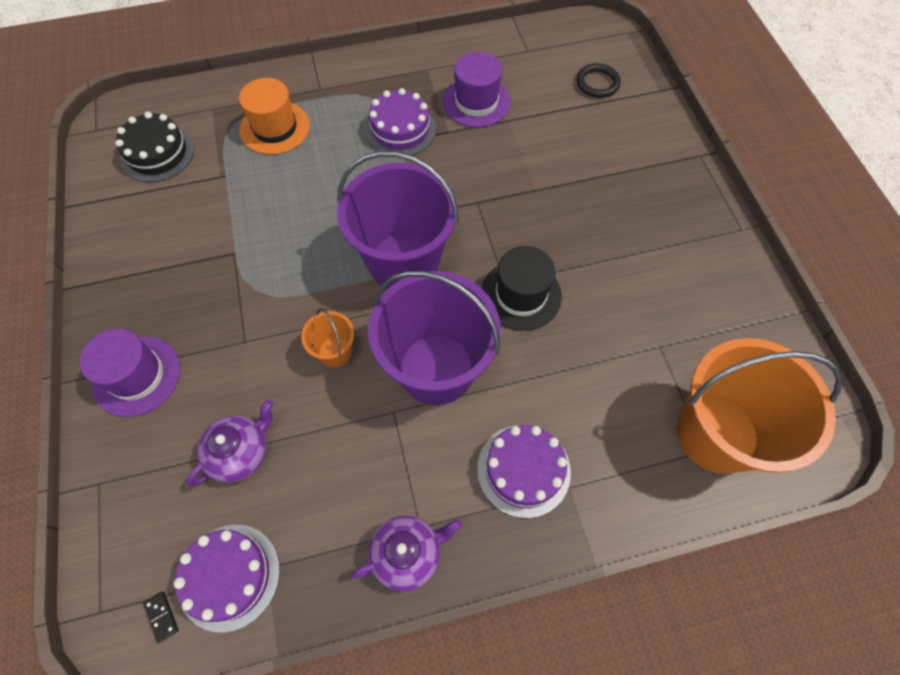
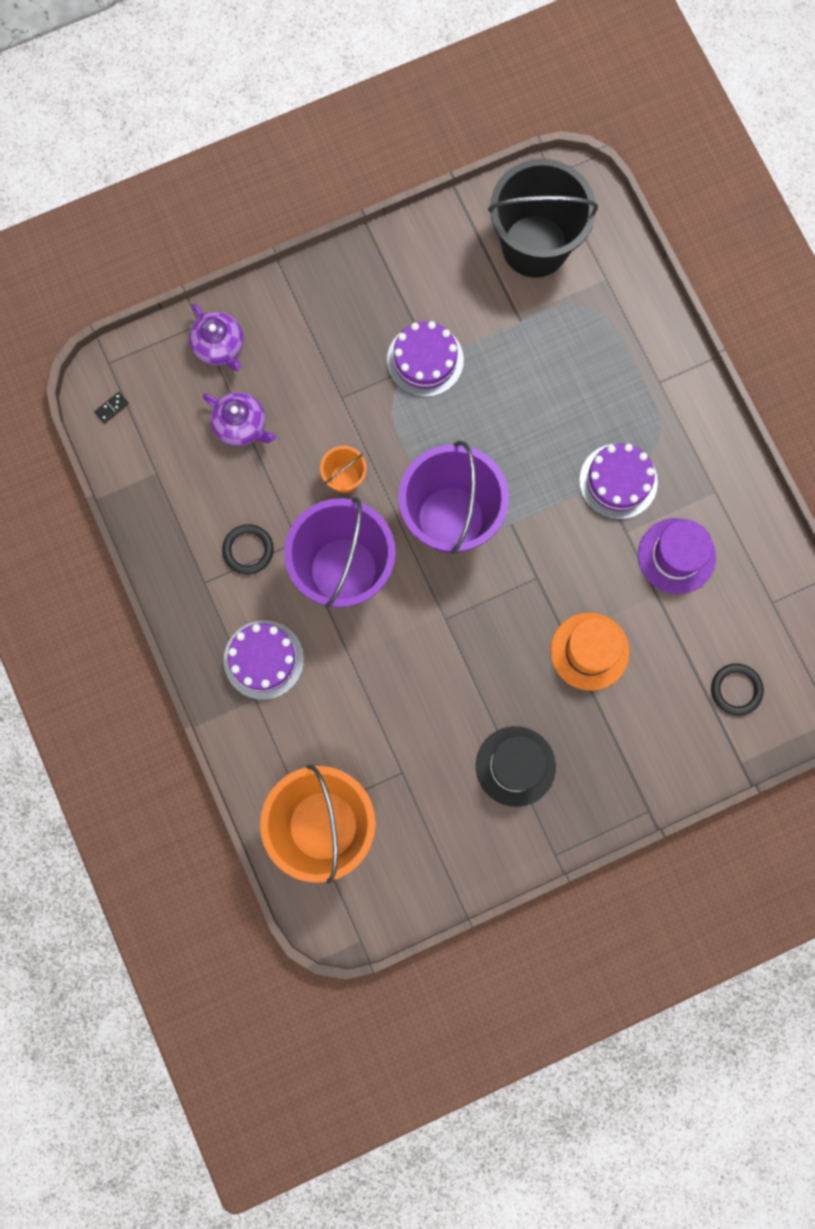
camera: 80 degrees right, 15 degrees up
(137, 376) = (293, 318): purple hat -> none
(157, 153) = (535, 246): black cake -> black bucket
(229, 576) = (146, 447): purple cake -> purple cake (425, 360)
(275, 128) = (593, 351): orange hat -> orange hat (589, 651)
(391, 468) = (248, 550): none -> black ring
(407, 554) = (182, 577): purple teapot -> purple teapot (219, 346)
(521, 295) = (434, 636): black hat -> black hat (515, 766)

